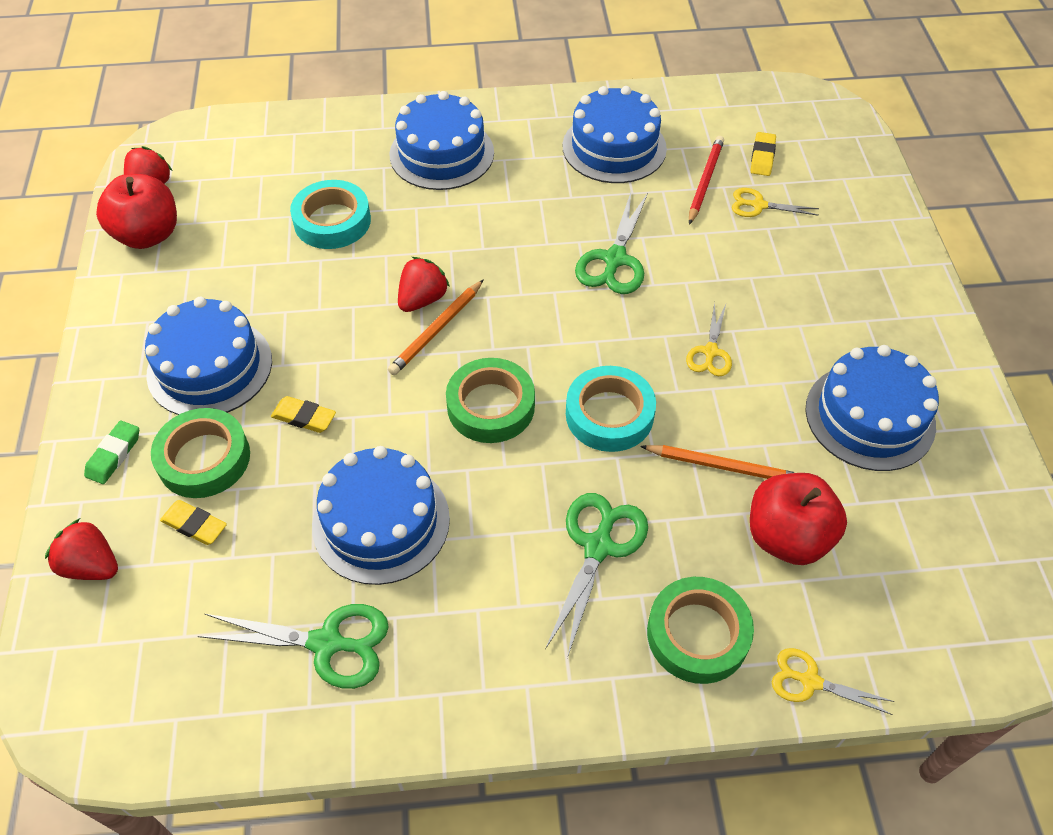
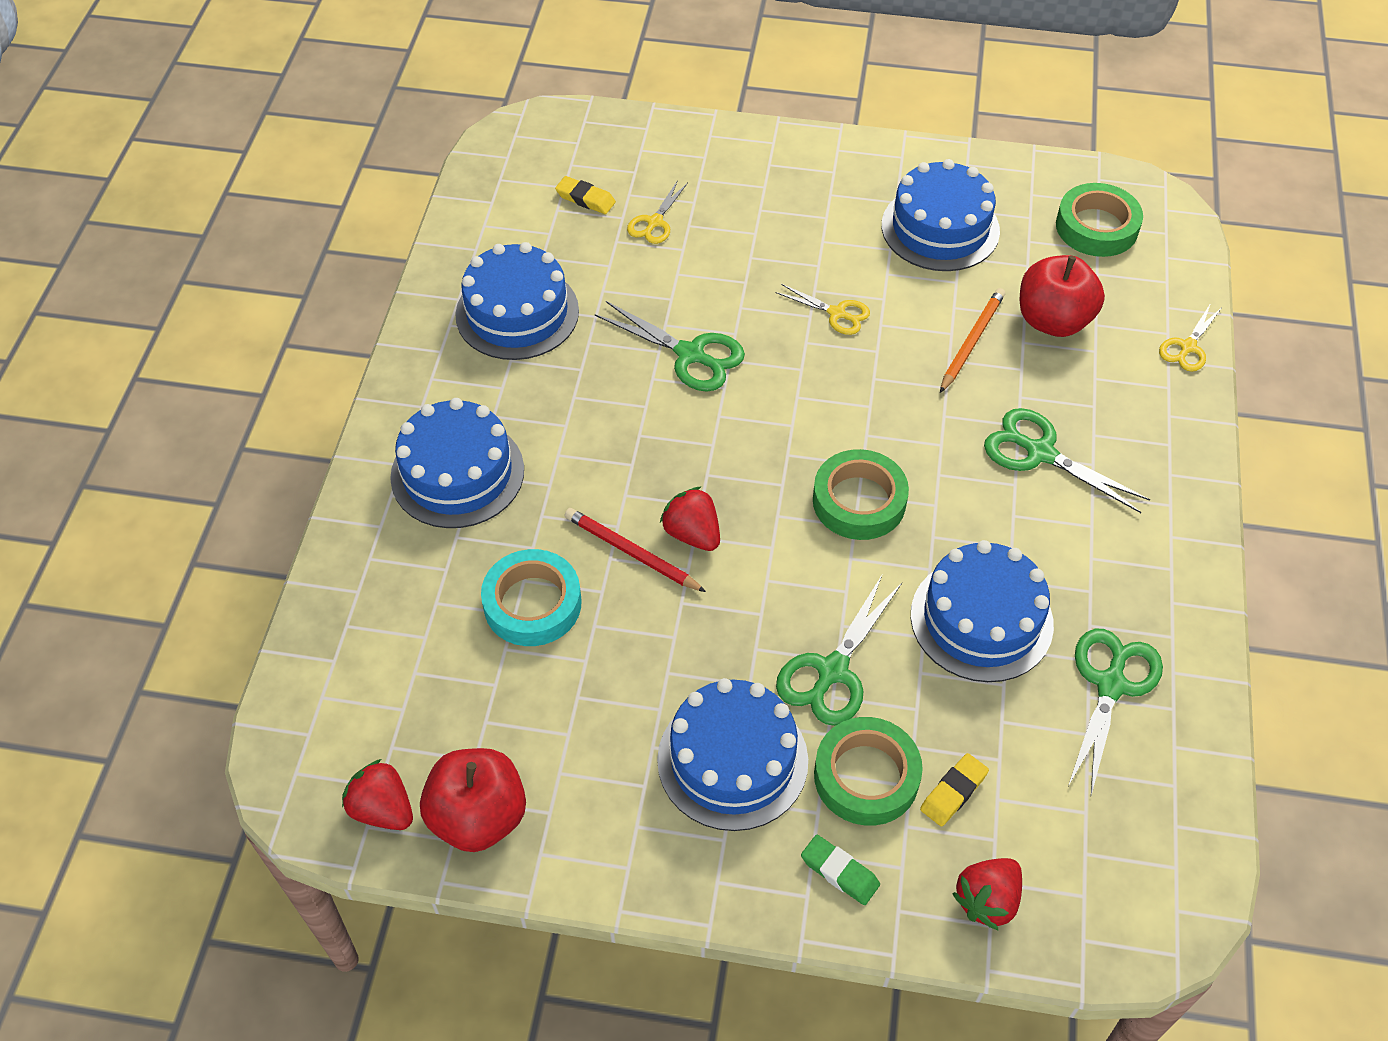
camera: 75 degrees left, 0 degrees up
(304, 417) = (832, 671): yellow eraser -> green scissors
(437, 330) = (741, 528): orange pencil -> none
(609, 414) = (893, 408): turquoise tape -> none
(697, 634) = (1137, 406): green tape -> green tape (1096, 227)
(705, 181) = (603, 253): red pencil -> red pencil (632, 552)

